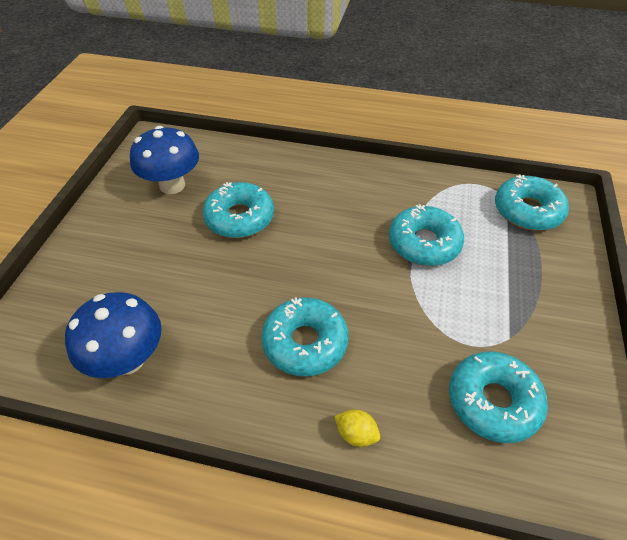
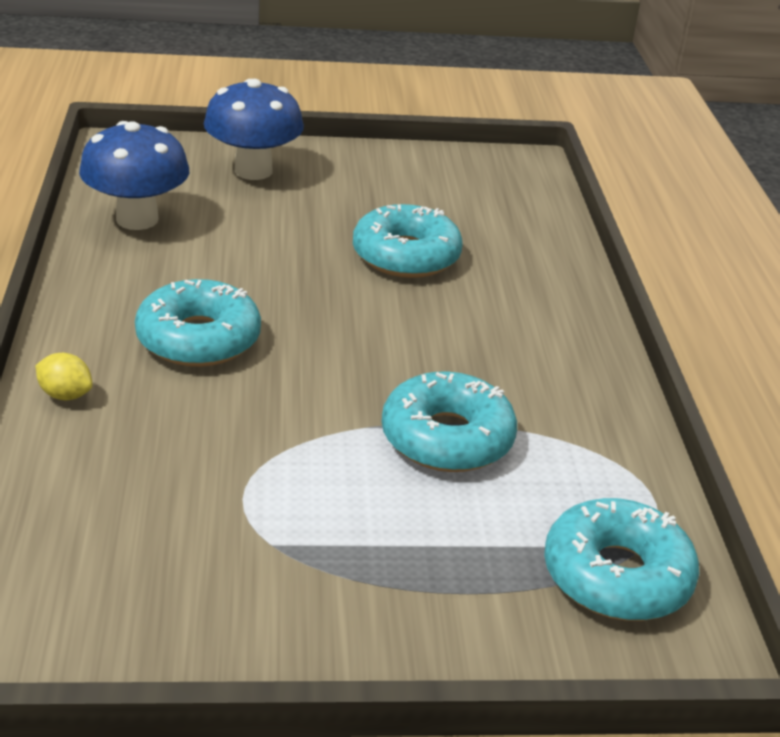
camera: 70 degrees right, 15 degrees down
(172, 185) = (439, 194): blue mushroom -> blue mushroom (253, 171)
(356, 434) = (65, 395): yellow lemon -> yellow lemon turned 75 degrees counterclockwise
(493, 401) = (141, 522): turquoise donut -> none

